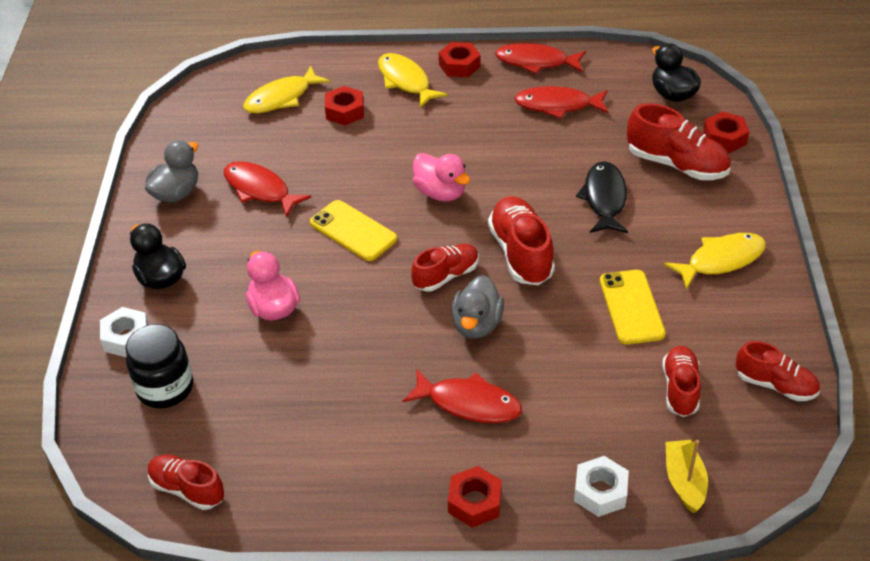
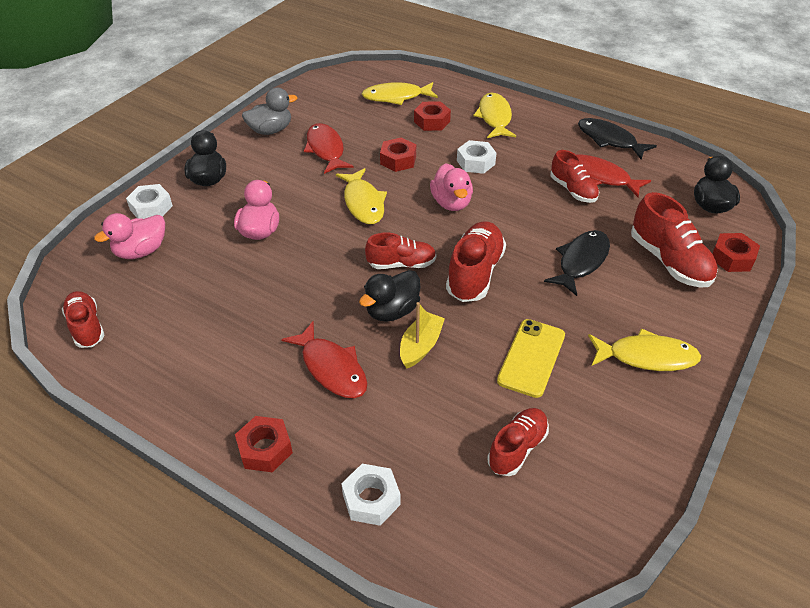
camera: 30 degrees right, 0 degrees up
(165, 388) = (141, 251): black jar -> pink duck
(353, 231) = (363, 203): yellow phone -> yellow fish
(428, 139) = (475, 162): none -> white nut
(459, 65) = (545, 121): red nut -> red nut (398, 160)
(476, 324) = (392, 311): grey duck -> black duck
(536, 62) = (609, 140): red fish -> black fish
(684, 481) = (452, 533): yellow boat -> yellow boat (420, 346)
(775, 385) = (611, 492): red shoe -> red shoe (573, 190)

